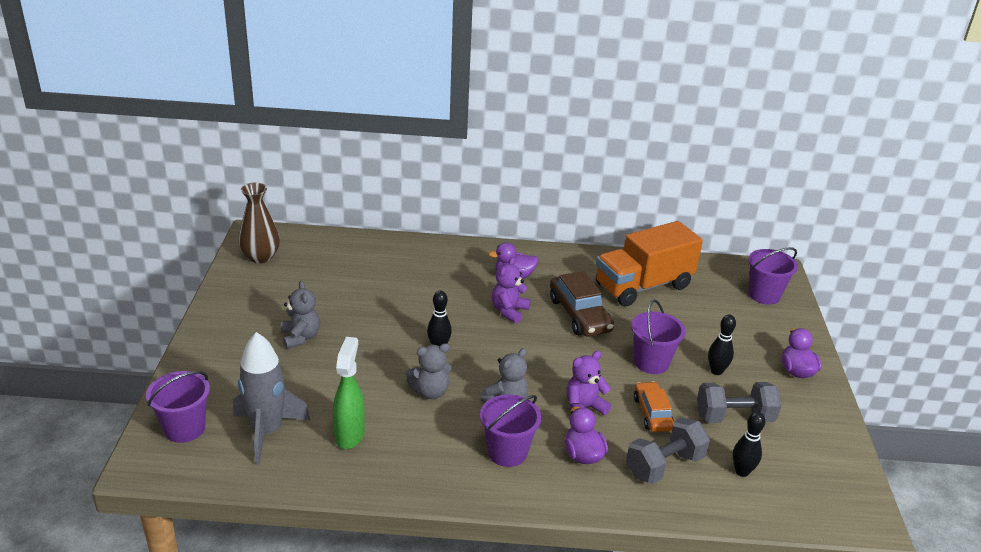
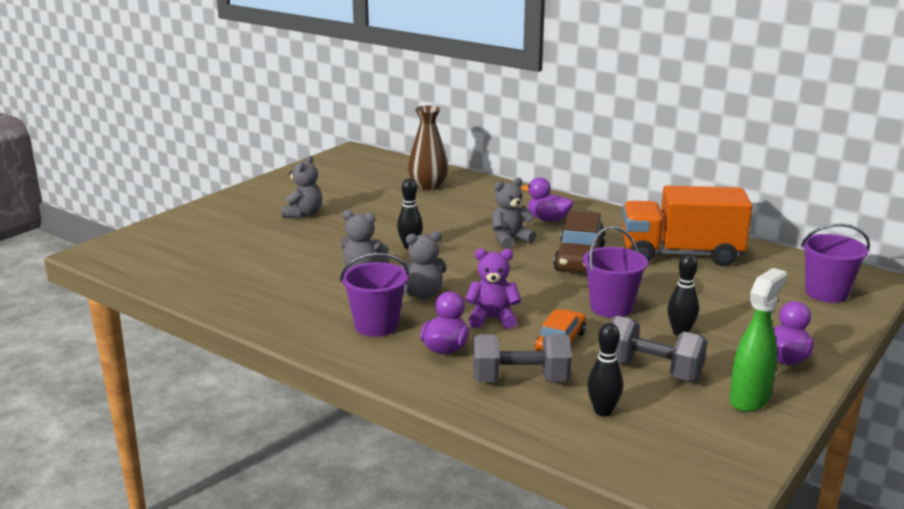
camera: 35 degrees right, 10 degrees down
(184, 428) = (147, 241): purple bucket -> none
(260, 257) = (339, 164): brown vase -> brown vase (428, 186)
(267, 432) = (201, 259): grey rocket -> none
(350, 434) = (260, 278): green spray bottle -> green spray bottle (749, 399)
(509, 311) = (510, 240): purple teddy bear -> grey teddy bear

